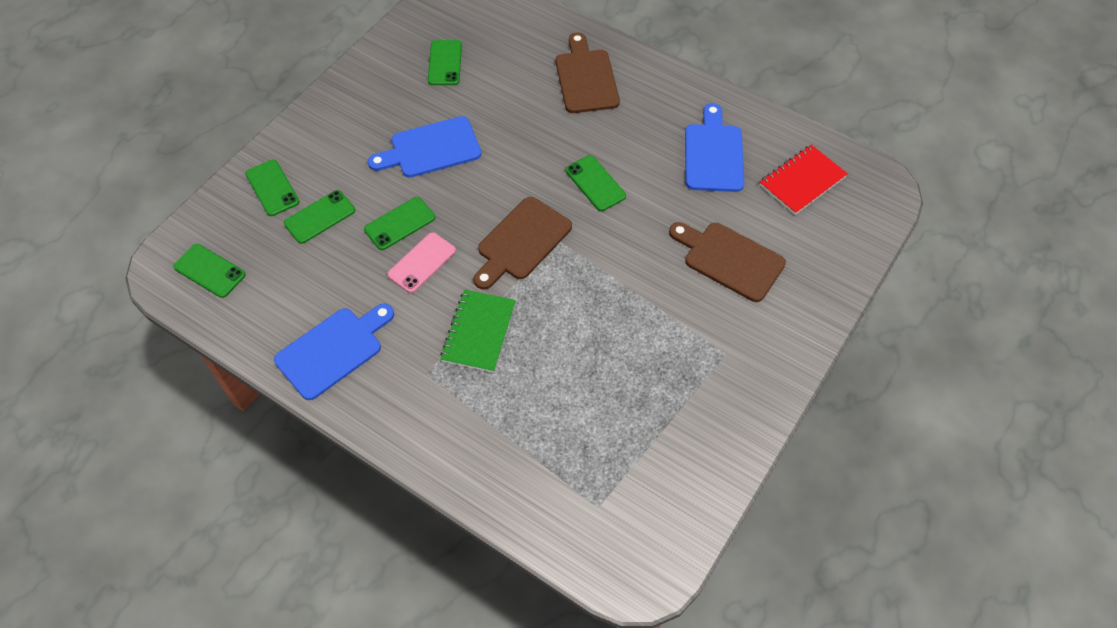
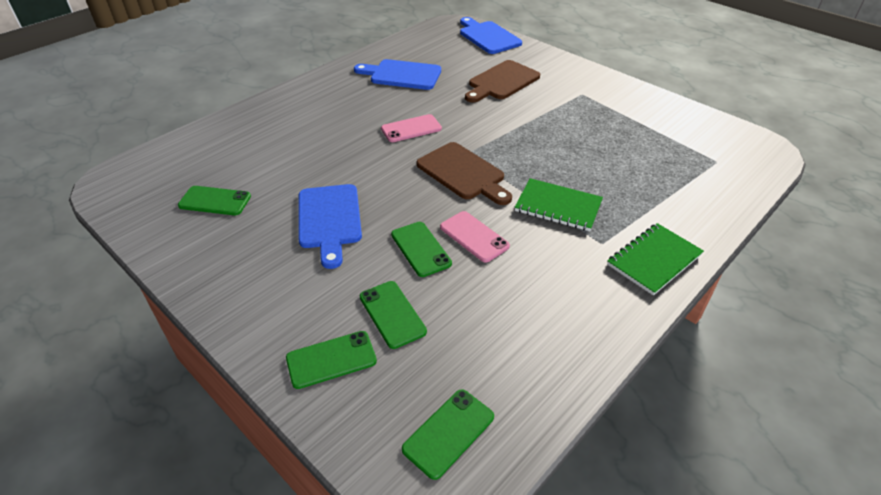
camera: 80 degrees left, 15 degrees down
(333, 350) = (575, 310): blue cutting board -> blue cutting board (488, 37)
(406, 420) = (654, 260): none -> green notebook
(586, 78) = (290, 120): brown cutting board -> none
(595, 183) = (411, 129): green phone -> pink phone
(802, 181) = (440, 47): red notebook -> none

